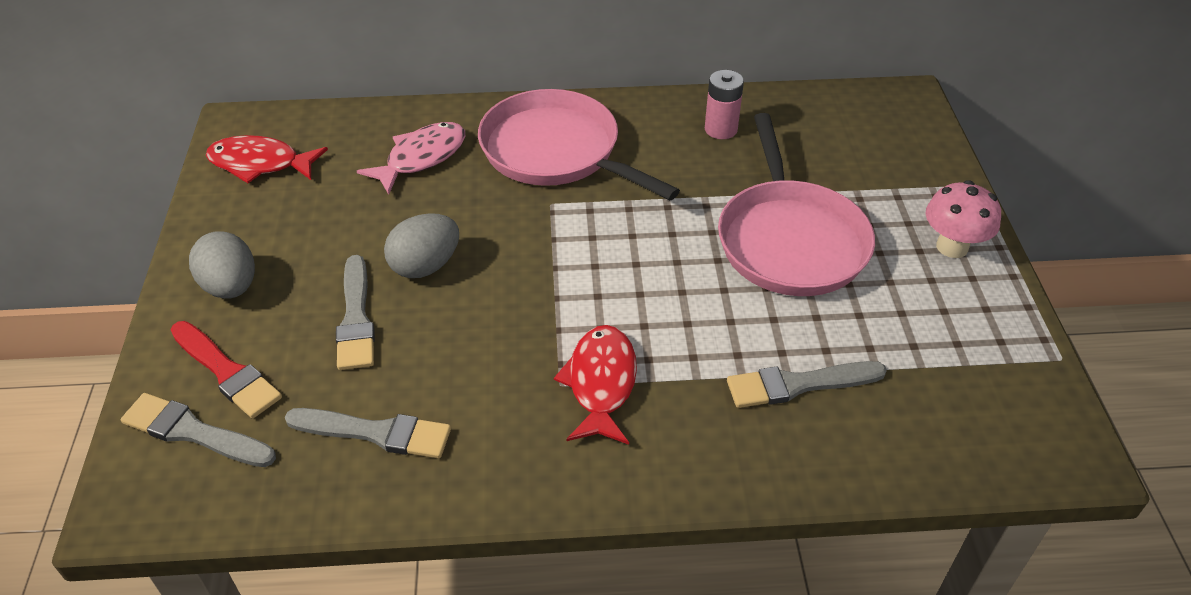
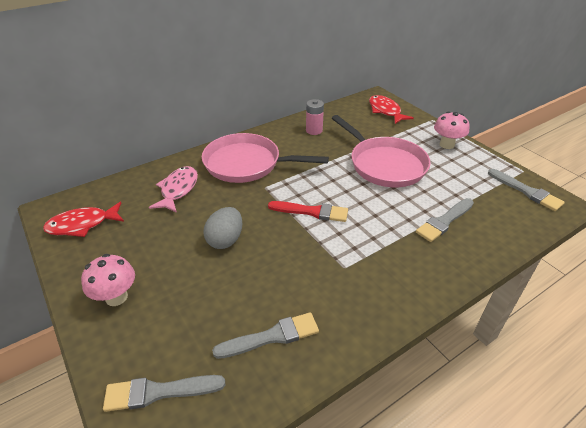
camera: 30 degrees left, 5 degrees down
(227, 372) = (153, 346): red brush -> red brush (312, 212)
(231, 287) = (116, 297): grey egg -> pink mushroom
(356, 318) = (209, 282): grey brush -> grey brush (526, 191)
(601, 383) = (362, 258): red fish -> red fish (385, 111)

